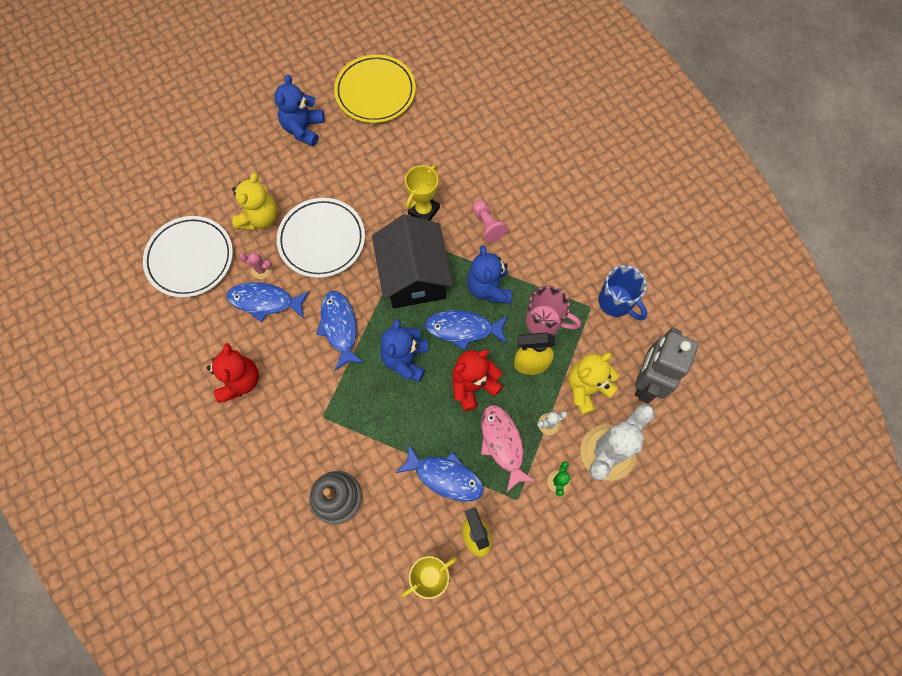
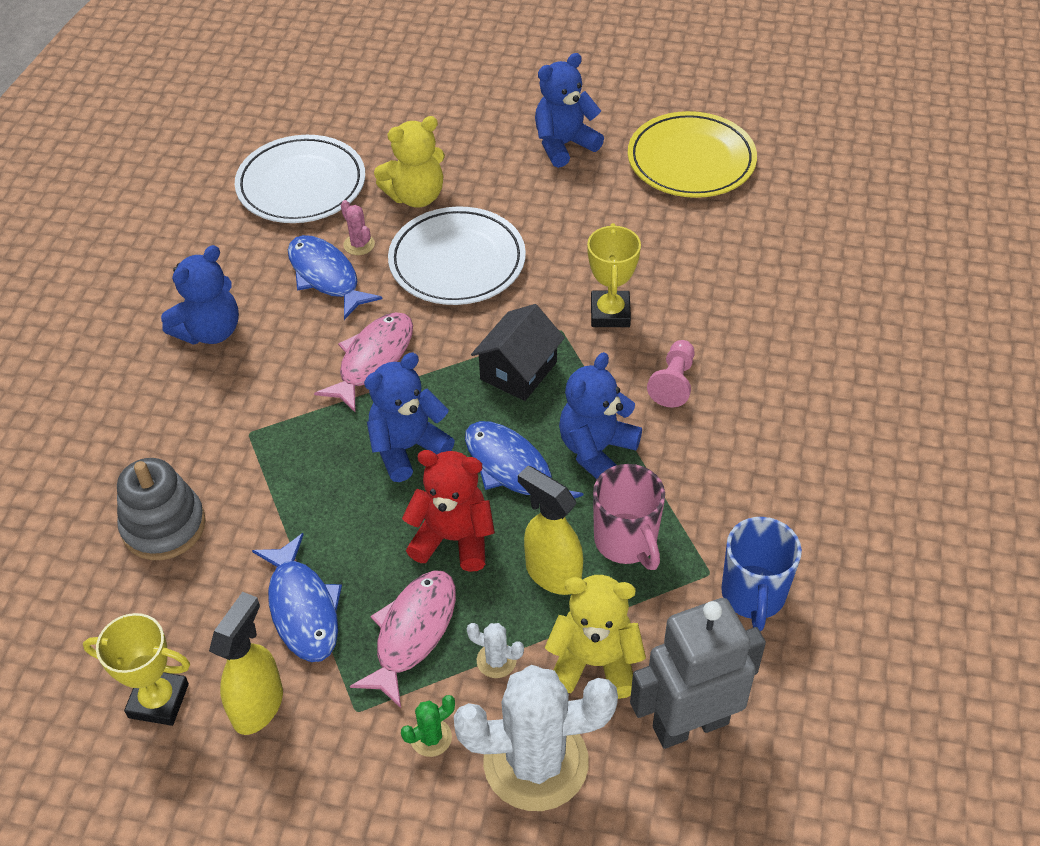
camera: 45 degrees right, 20 degrees down
(239, 381) = (210, 331): red teddy bear -> blue teddy bear
(340, 328) = (373, 360): blue fish -> pink fish
(414, 276) = (518, 371): black house -> black house, size x0.61
(423, 210) = (610, 313): yellow trophy -> yellow trophy turned 75 degrees counterclockwise

